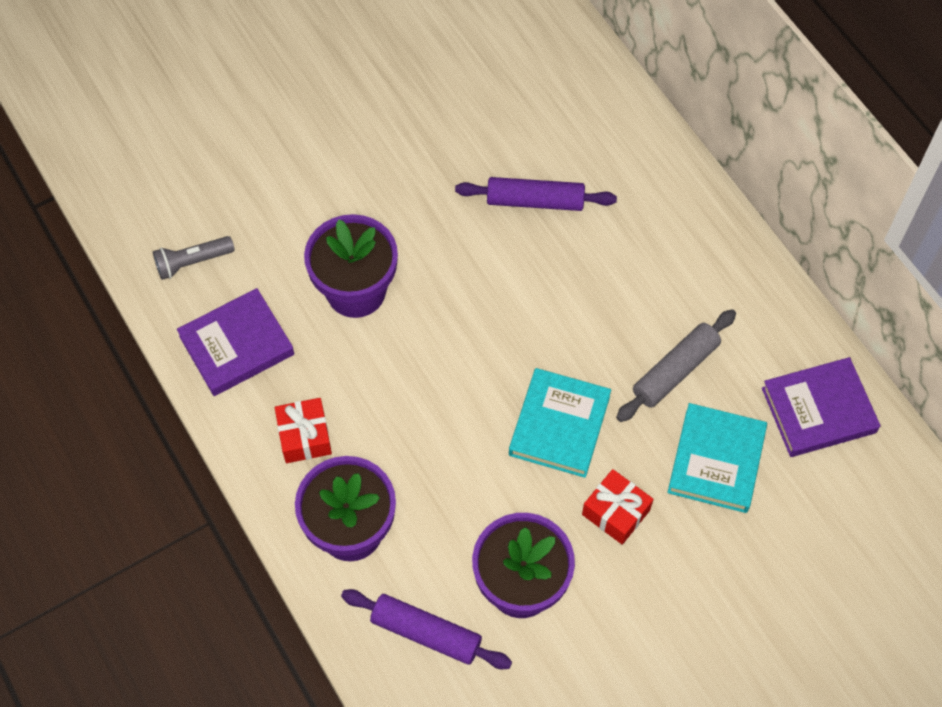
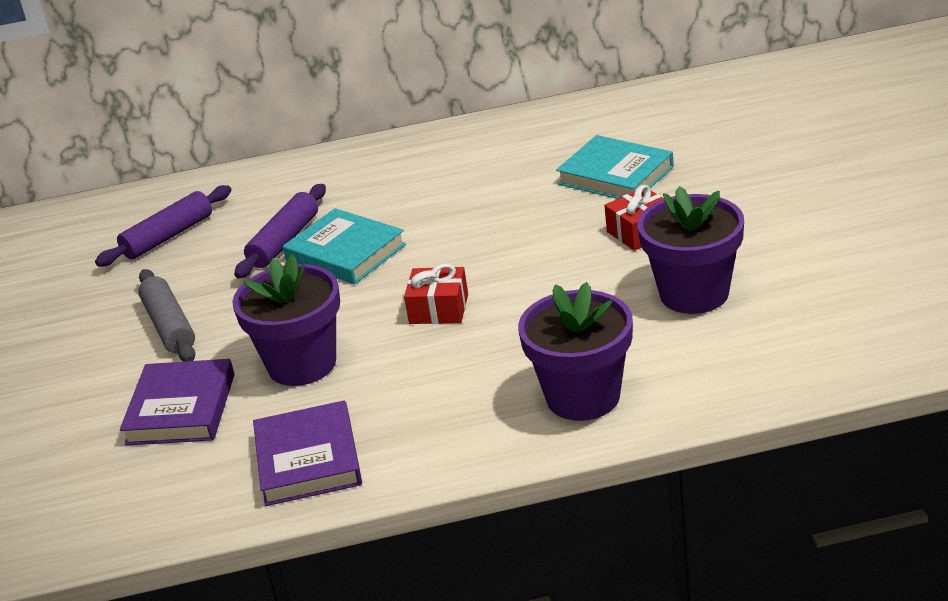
camera: 65 degrees left, 30 degrees down
(192, 262) = (175, 485): grey flashlight -> none
(304, 436) = (453, 419): red gift -> red gift (439, 309)
(426, 633) = (721, 358): purple rolling pin -> purple rolling pin (168, 236)
(559, 425) = (534, 253): turquoise book -> turquoise book (345, 253)
(675, 370) = (515, 186): grey rolling pin -> grey rolling pin (169, 326)
(818, 410) = (594, 123): purple book -> purple book (181, 409)

